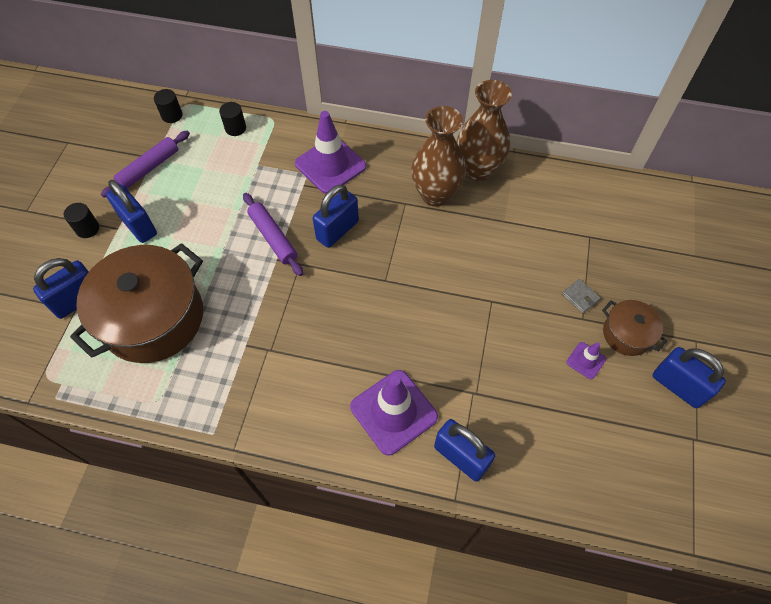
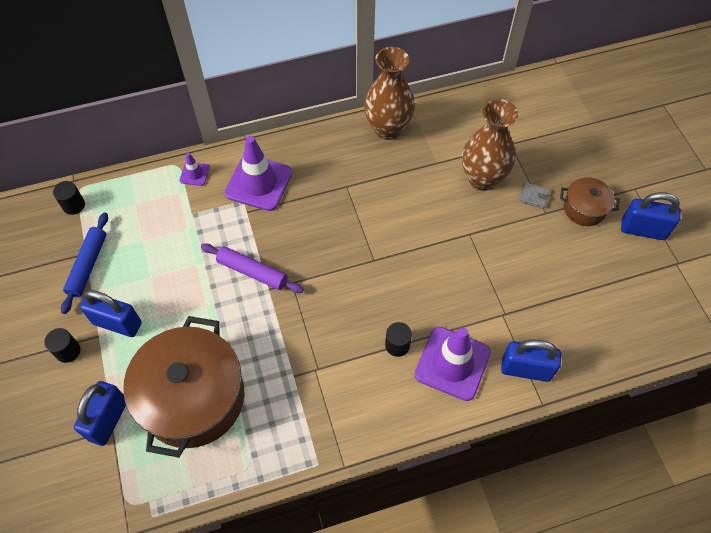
camera: 30 degrees left, 0 degrees up
(149, 168) = (88, 265): purple rolling pin -> blue rolling pin
(235, 128) = (146, 189): black cylinder -> black cylinder (397, 345)
(337, 230) = (304, 237): blue padlock -> none
(435, 195) = (367, 167): brown vase -> brown vase (482, 179)
(586, 360) = (568, 244): purple traffic cone -> purple traffic cone (194, 174)

